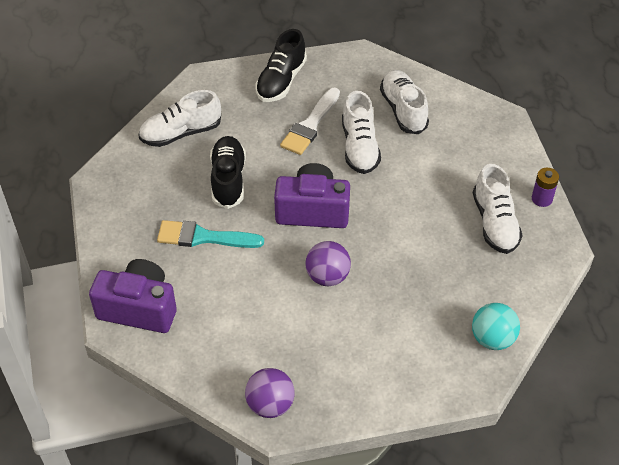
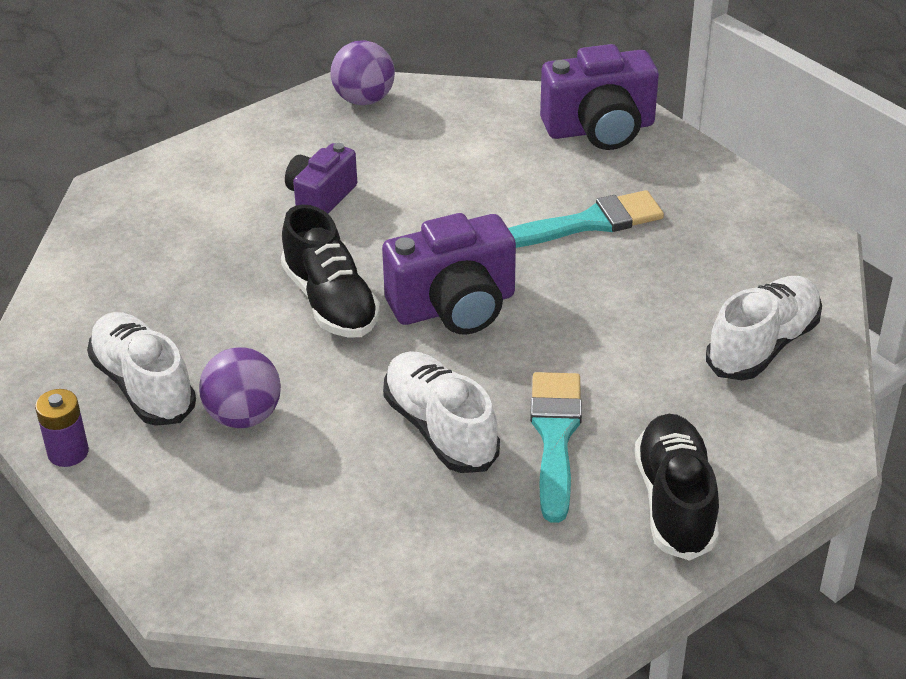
camera: 155 degrees right, 10 degrees down
(228, 180) = (620, 304): black shoe -> black shoe (330, 302)
(310, 125) = (555, 437): white brush -> turquoise brush
(327, 276) = (375, 235): purple ball -> purple ball (244, 416)
(345, 320) = (321, 197): none -> purple camera
(403, 110) = (397, 529): white shoe -> none
(492, 339) = (102, 239): turquoise ball -> none

